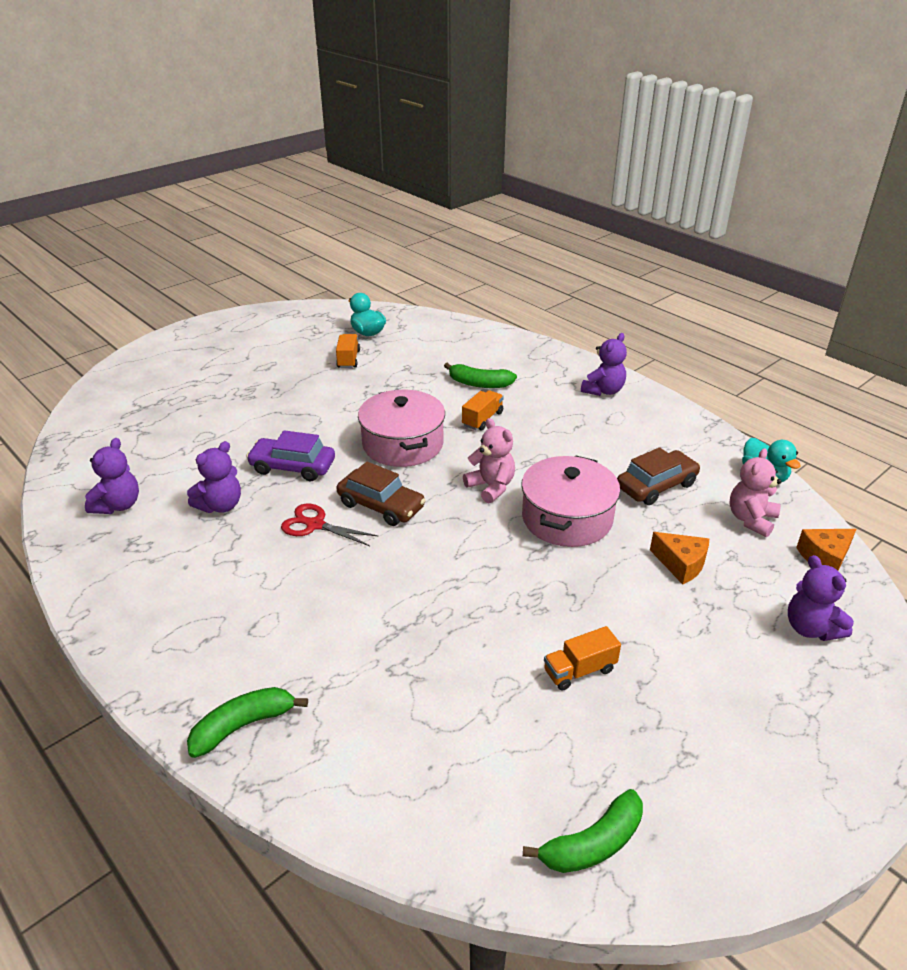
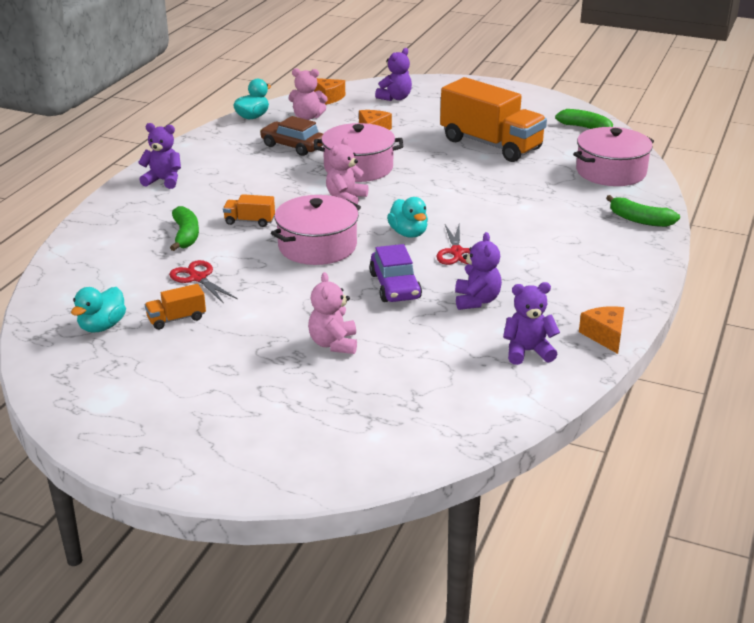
camera: 115 degrees left, 5 degrees down
(80, 563) = (605, 336): none -> orange cheese
(220, 505) = (476, 301): purple teddy bear -> purple teddy bear turned 75 degrees clockwise
(243, 414) = (333, 344): none -> pink teddy bear
(381, 505) = (408, 233): brown car -> turquoise duck
(400, 377) = (198, 278): none -> red scissors
(403, 778) = (611, 172): none -> pink pot
(579, 670) = (491, 144): orange truck -> orange truck, size x2.40

